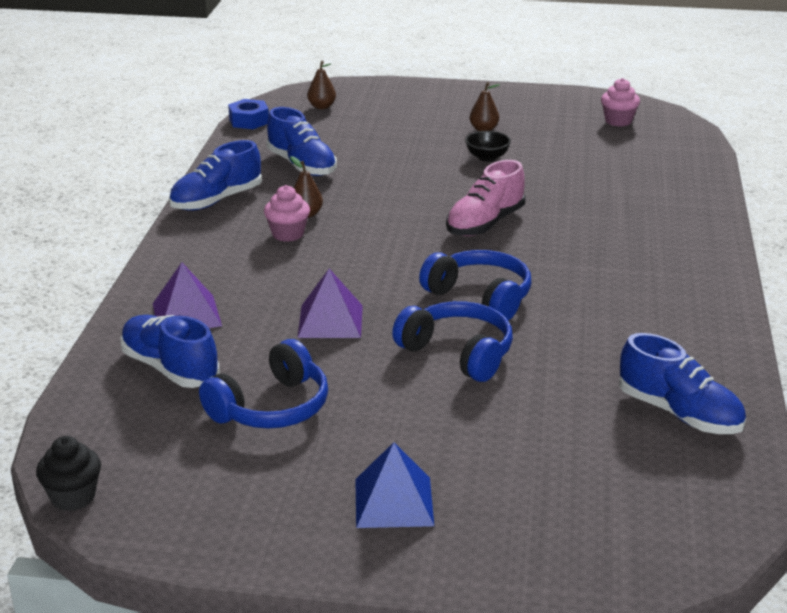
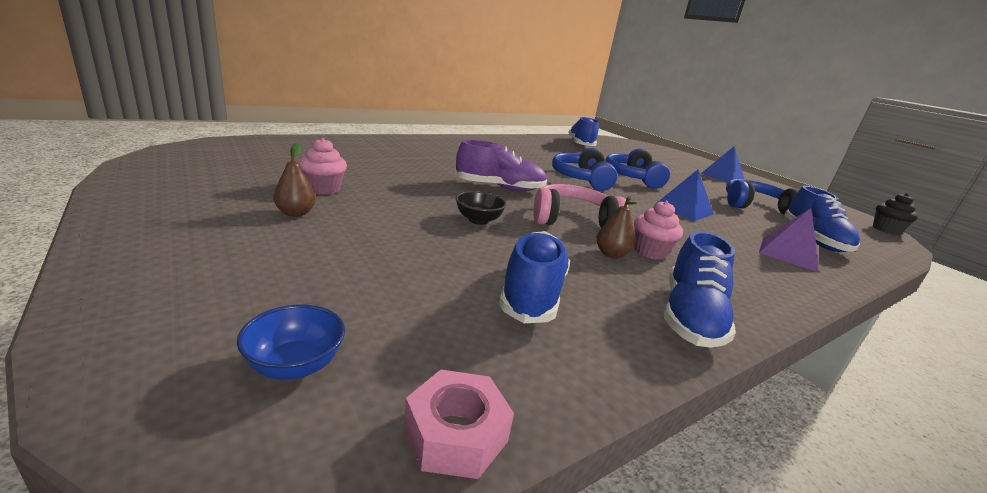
camera: 135 degrees left, 5 degrees down
(216, 200) = (690, 317): blue shoe -> blue shoe turned 105 degrees clockwise
(249, 121) = (456, 434): blue nut -> pink nut
(322, 107) = (295, 365): brown pear -> blue bowl
(330, 321) = (683, 209): purple pyramid -> blue pyramid
(376, 228) = (572, 220): none -> pink headphones
(485, 224) = (499, 188): pink shoe -> purple shoe
(487, 158) = (376, 202): black bowl -> black bowl (478, 220)
(618, 121) = (218, 163): pink cupcake -> pink cupcake (324, 189)

